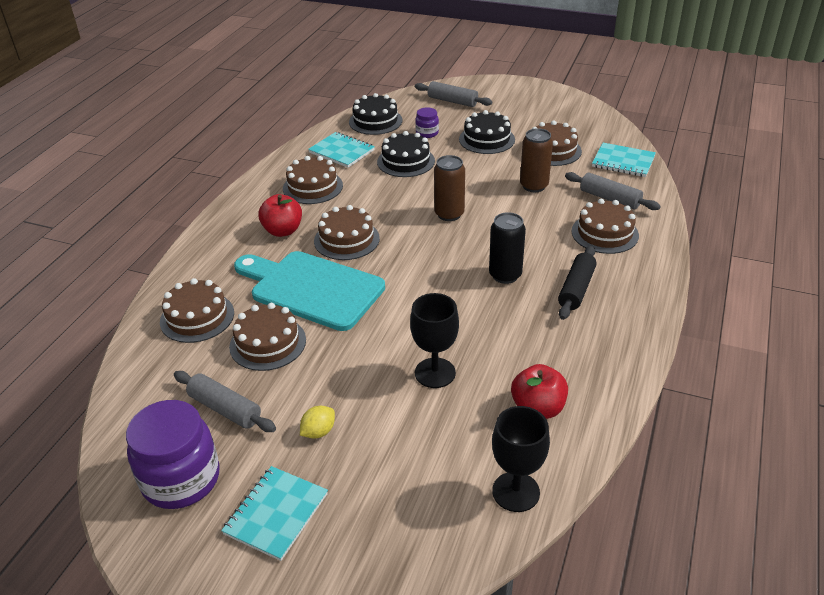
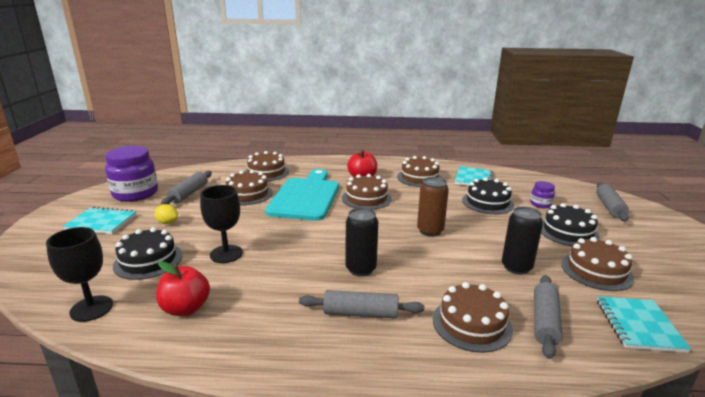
camera: 70 degrees right, 15 degrees down
(375, 121) = (530, 183): black cake -> black cake (148, 260)
(534, 186) = (516, 267): brown can -> black can
(576, 289) = (360, 313): black rolling pin -> grey rolling pin

